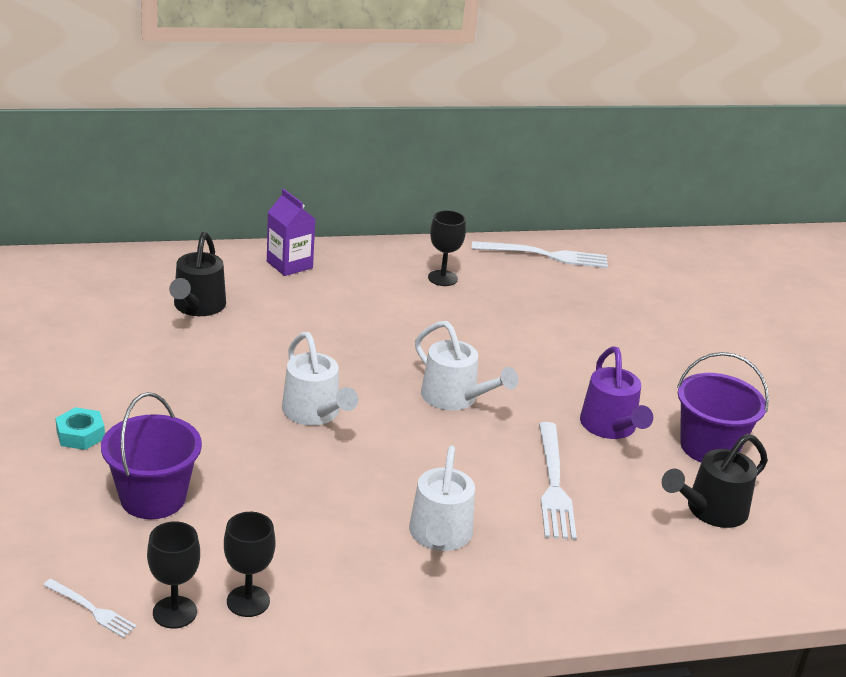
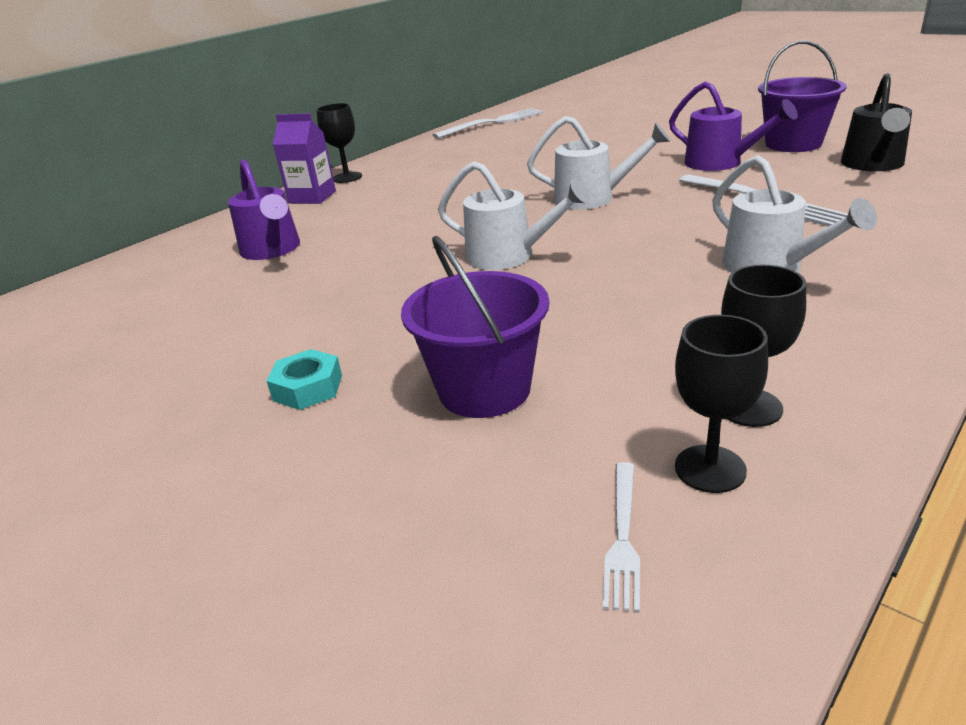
camera: 30 degrees left, 0 degrees up
(91, 609) = (622, 536): white fork -> white fork turned 105 degrees clockwise
(197, 307) = (273, 250): black watering can -> purple watering can
(442, 278) = (447, 156): black goblet -> black goblet (347, 177)

